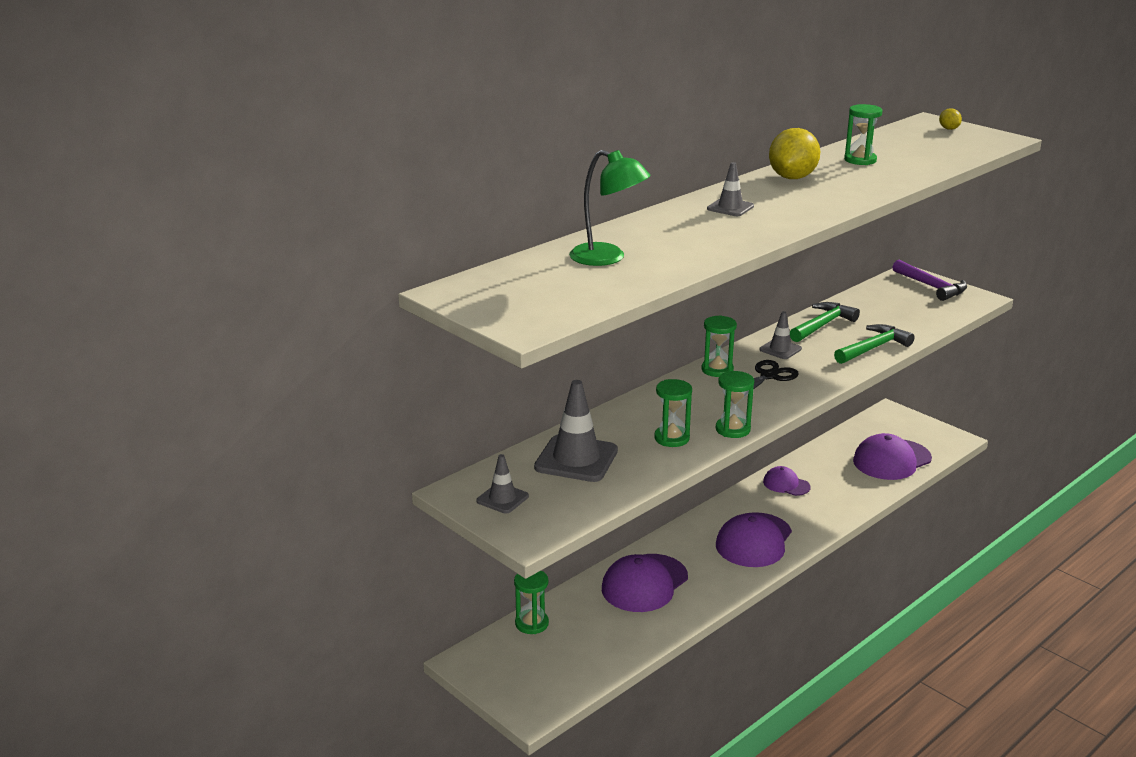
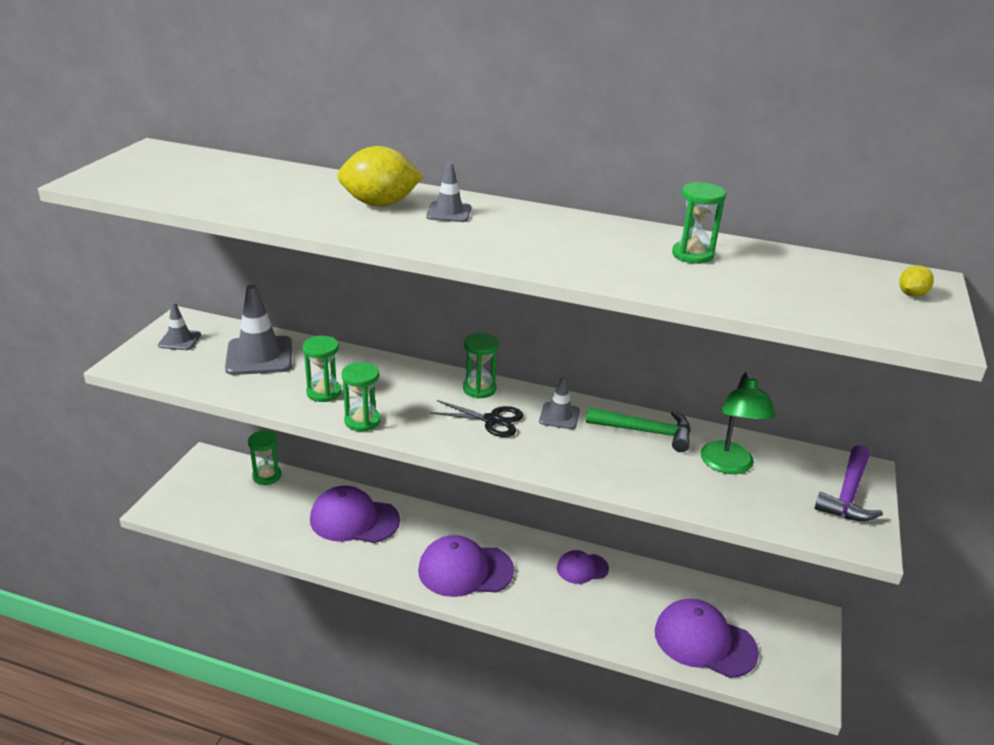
camera: 60 degrees right, 5 degrees up
(608, 258) = (266, 185): green lamp -> green lamp (729, 466)
(786, 484) = (582, 568): purple cap -> purple cap turned 105 degrees counterclockwise
(792, 177) = (580, 228): yellow lemon -> yellow lemon (380, 204)
(873, 348) = (623, 476): green hammer -> none

